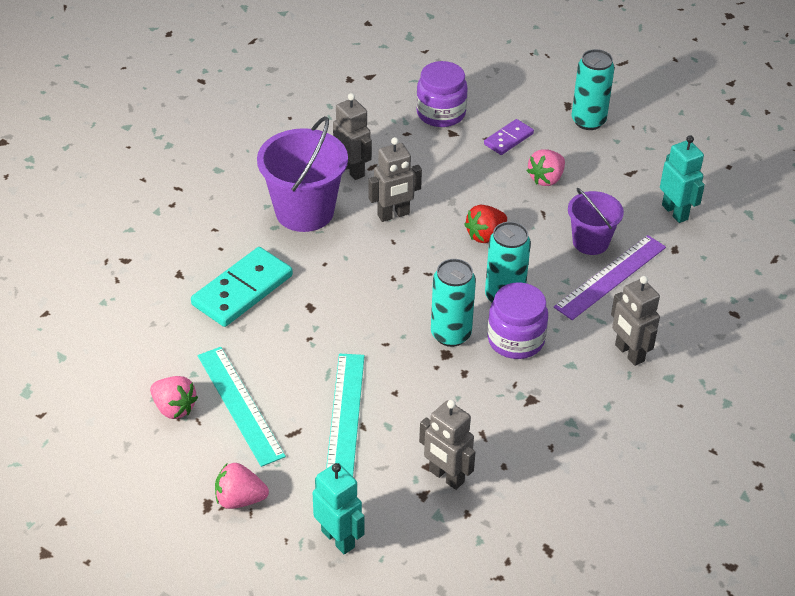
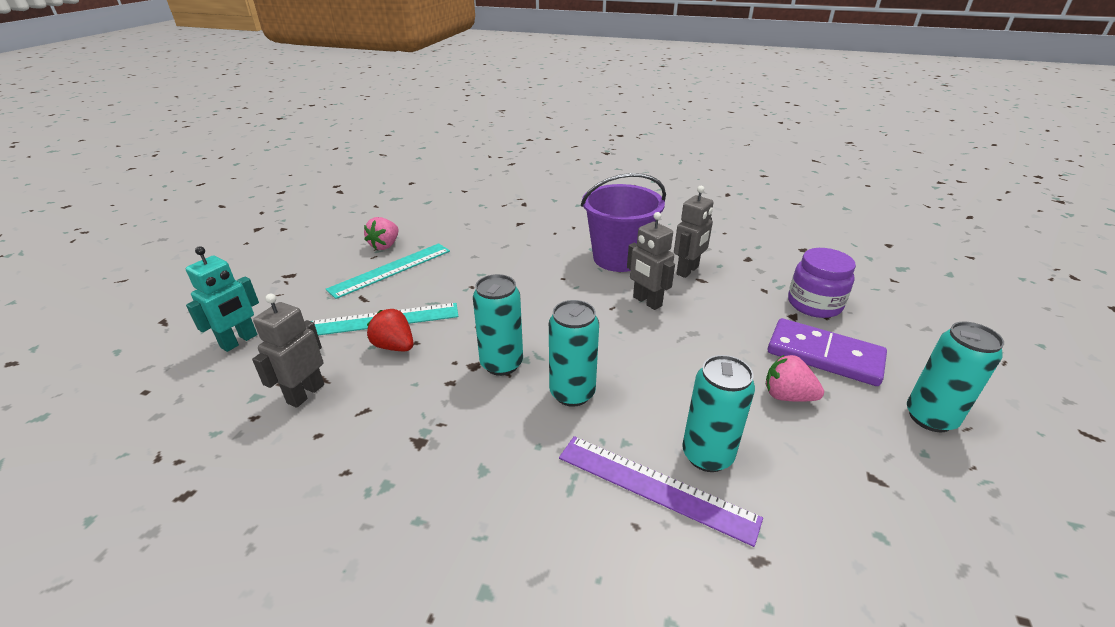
camera: 75 degrees right, 10 degrees down
(240, 499) = (292, 287): pink strawberry -> none
(242, 290) = (513, 249): turquoise domino -> none
(485, 235) = (658, 363): red strawberry -> red strawberry (394, 346)
(508, 139) = (824, 355): purple domino -> purple domino, size x1.79
(515, 340) = (509, 413): purple jar -> none
(590, 242) = (707, 455): purple bucket -> turquoise can
(629, 353) = (519, 531): grey robot -> none
(675, 212) = (840, 549): turquoise robot -> none

